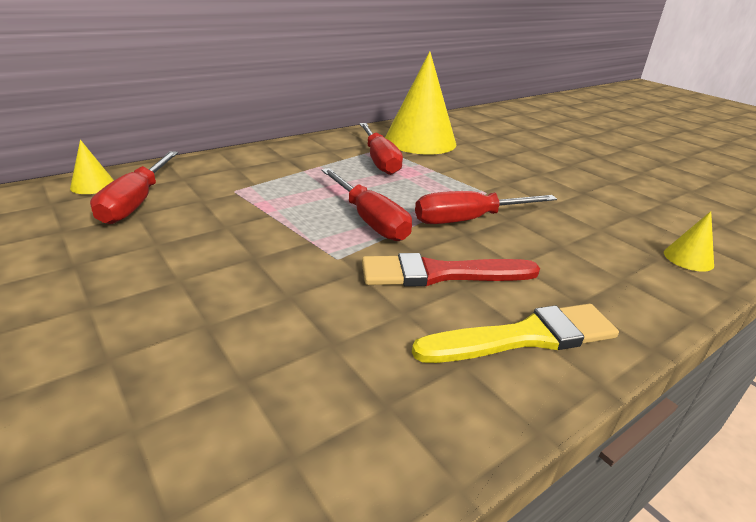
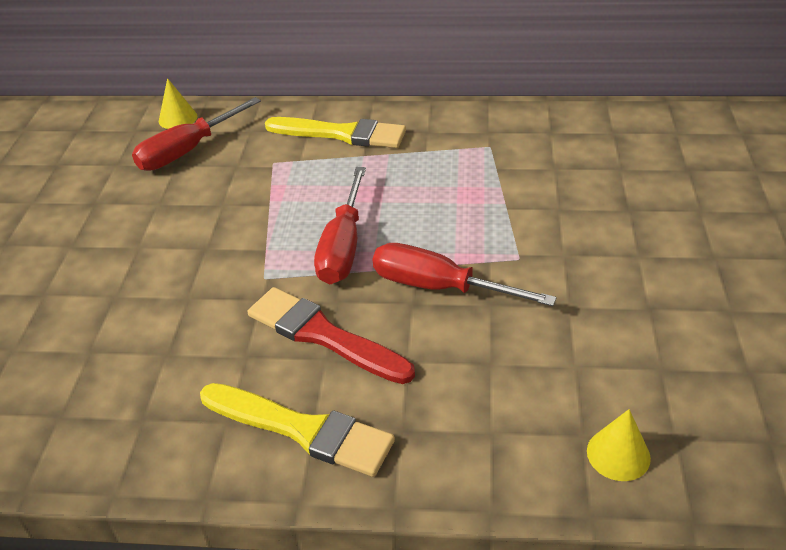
camera: 45 degrees right, 10 degrees up
(268, 163) = (341, 134): none -> yellow brush
(379, 160) = (460, 166): red screwdriver -> none
(420, 141) = (555, 148): yellow cone -> none

